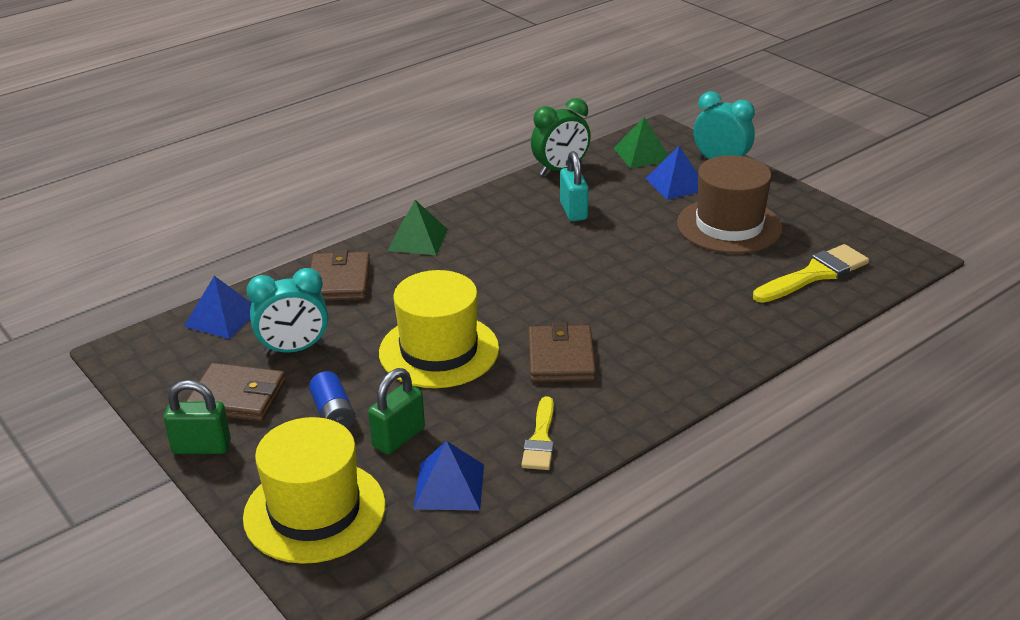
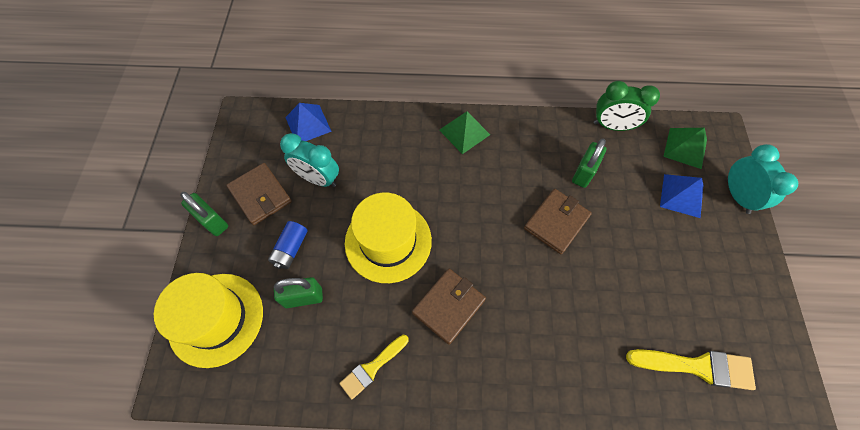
camera: 40 degrees right, 30 degrees up
(339, 281) = (390, 138): brown wallet -> brown wallet (556, 222)
(449, 486) = (291, 362): blue pyramid -> none
(573, 211) = (583, 173): turquoise padlock -> green padlock
(729, 226) = (680, 267): brown hat -> none

